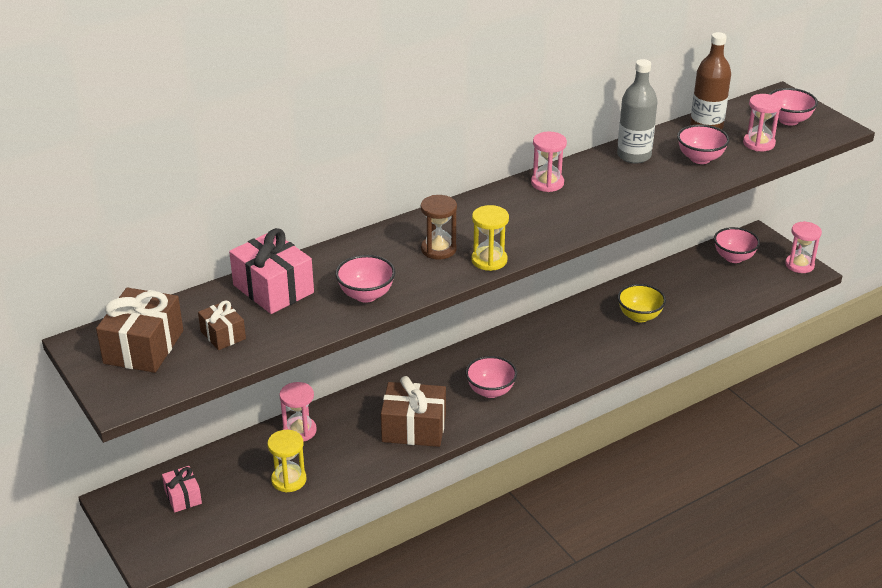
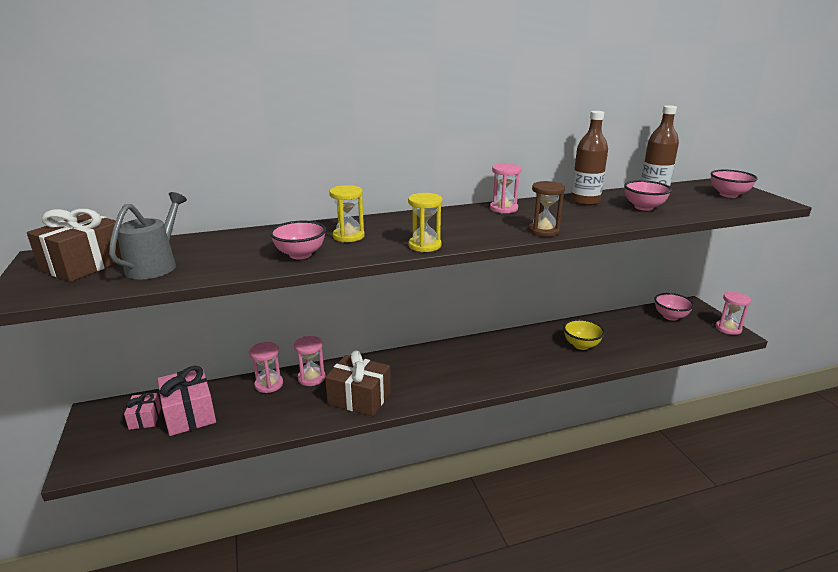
camera: 15 degrees right, 10 degrees down
(223, 335) = (156, 265): brown gift -> grey watering can
(273, 289) = (229, 243): pink gift -> pink gift (189, 414)
(289, 480) = (235, 420): yellow hourglass -> yellow hourglass (348, 236)
(438, 249) = (386, 235): brown hourglass -> brown hourglass (543, 231)
(490, 391) = (436, 380): pink bowl -> none
(634, 156) = (585, 201): grey bottle -> brown bottle
(758, 143) = (699, 204): pink hourglass -> pink hourglass (311, 378)

